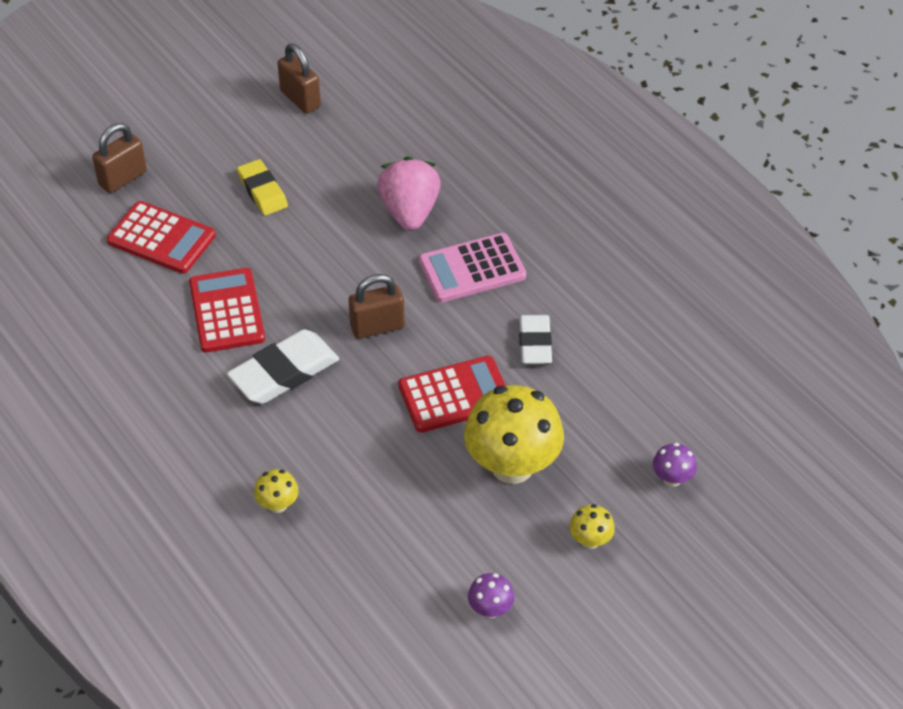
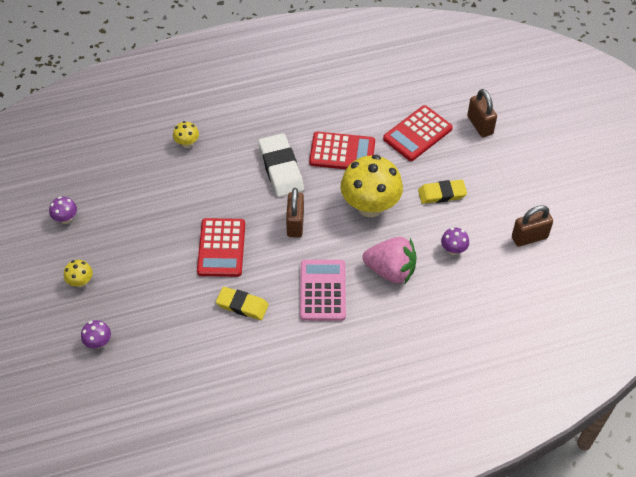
camera: 110 degrees right, 5 degrees up
(350, 162) = (453, 249): none -> purple mushroom
(512, 466) = (154, 260): yellow mushroom -> yellow mushroom (370, 206)
(535, 343) = (242, 305): white eraser -> yellow eraser

